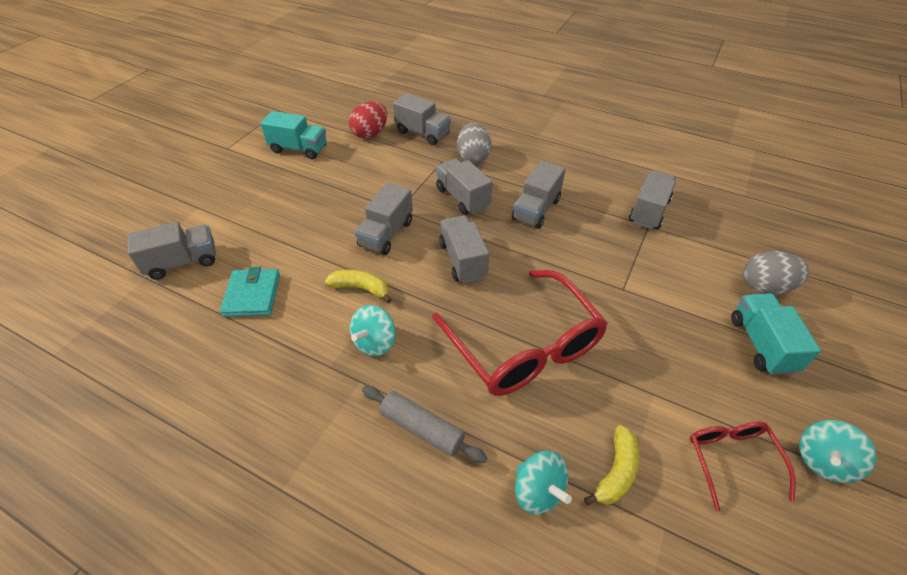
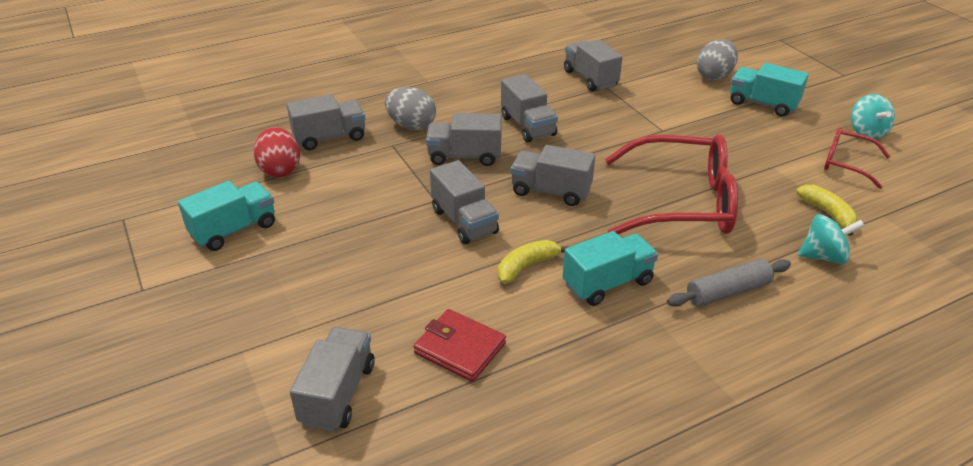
camera: 55 degrees left, 10 degrees down
(252, 295) = (459, 348): turquoise wallet -> red wallet
(375, 342) = (607, 283): turquoise spinning top -> turquoise truck

